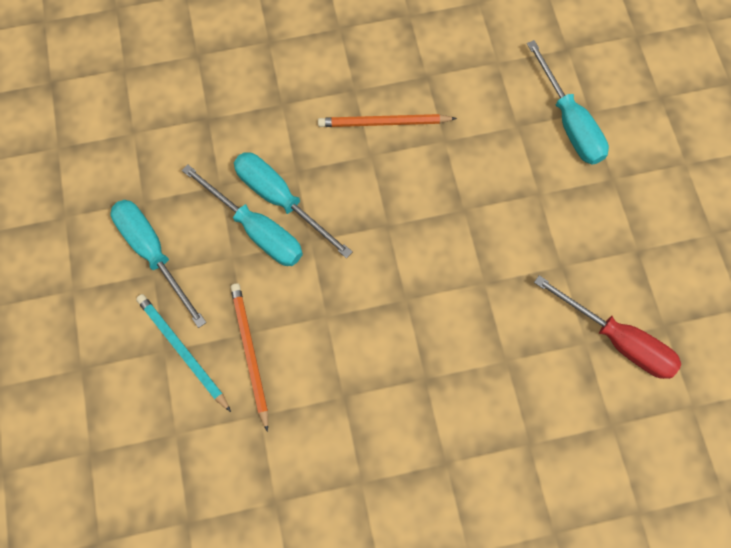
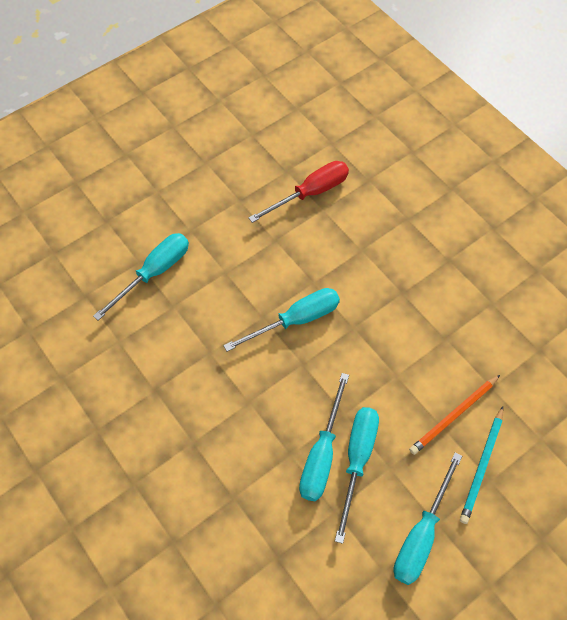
camera: 115 degrees left, 10 degrees down
(383, 123) = (214, 405): orange pencil -> none
(443, 242) = (296, 320): none -> turquoise screwdriver
(617, 339) = (310, 193): red screwdriver -> red screwdriver turned 45 degrees clockwise

